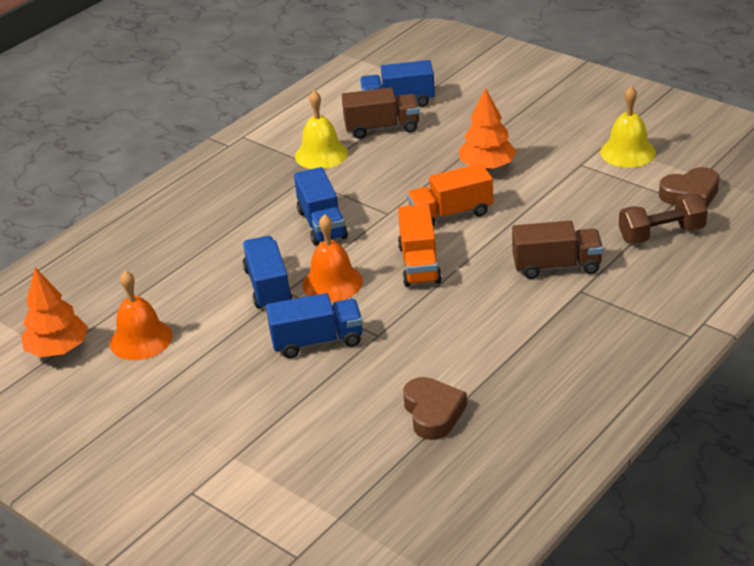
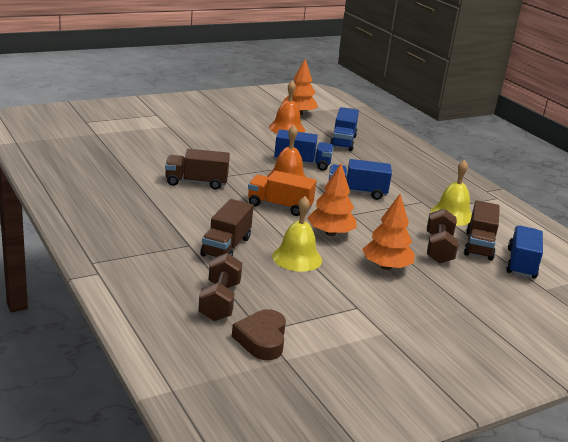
camera: 105 degrees right, 10 degrees down
(317, 341) = (235, 161): blue truck -> blue truck (343, 142)
(415, 147) = (439, 249): none -> brown dumbbell
(418, 347) = (196, 182): none -> brown truck
(433, 413) = (135, 170): brown heart -> none
(450, 214) = (330, 233): orange truck -> orange tree
(628, 152) = (359, 337): yellow bell -> yellow bell (297, 258)

